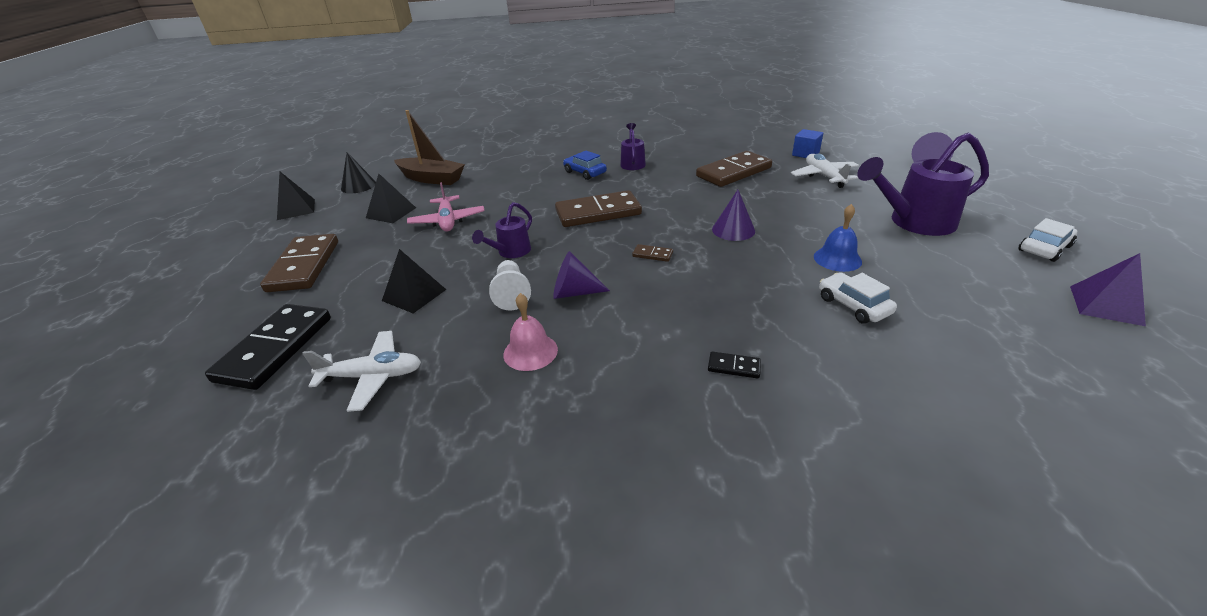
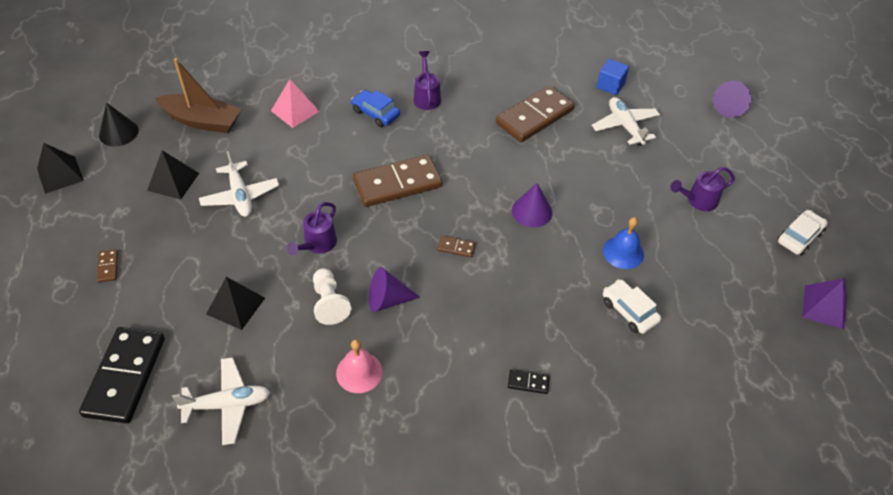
camera: 10 degrees left, 15 degrees up
(304, 266) = (108, 267): brown domino -> brown domino, size x0.41
(447, 221) = (240, 196): pink plane -> white plane
(513, 172) = (295, 111): none -> pink pyramid
(914, 222) = (698, 201): purple watering can -> purple watering can, size x0.55

